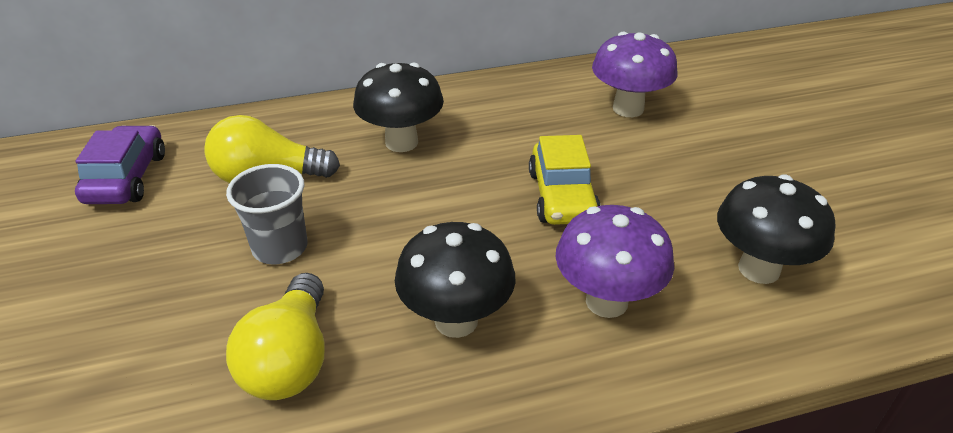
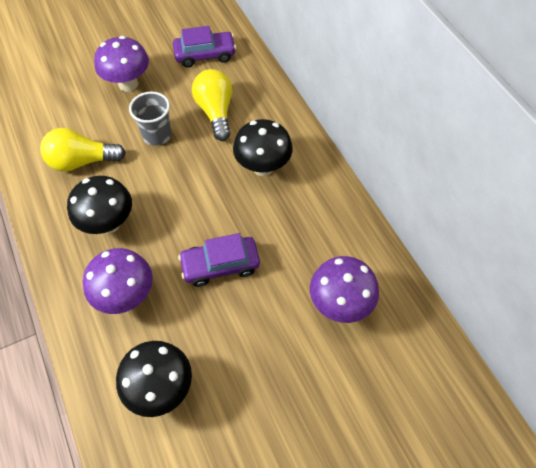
camera: 80 degrees right, 20 degrees up
(123, 281) = (128, 84): none -> purple mushroom
(562, 196) = (220, 265): yellow car -> purple car

